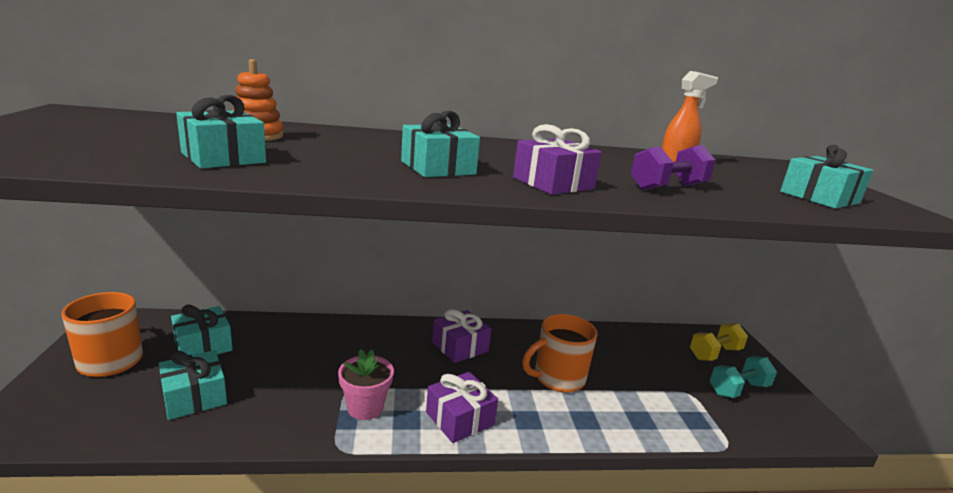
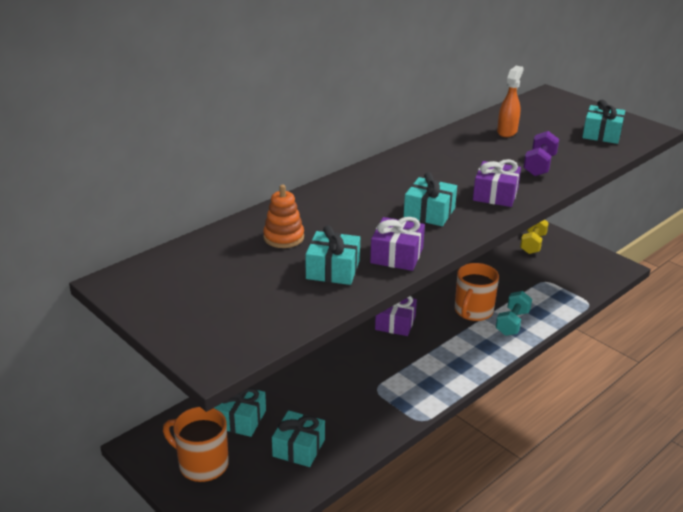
camera: 35 degrees left, 10 degrees up
(365, 408) = (401, 392): pink flower pot -> none
(460, 418) = (455, 367): purple gift -> purple gift (397, 255)
(738, 389) = (565, 263): turquoise dumbbell -> turquoise dumbbell (512, 323)

